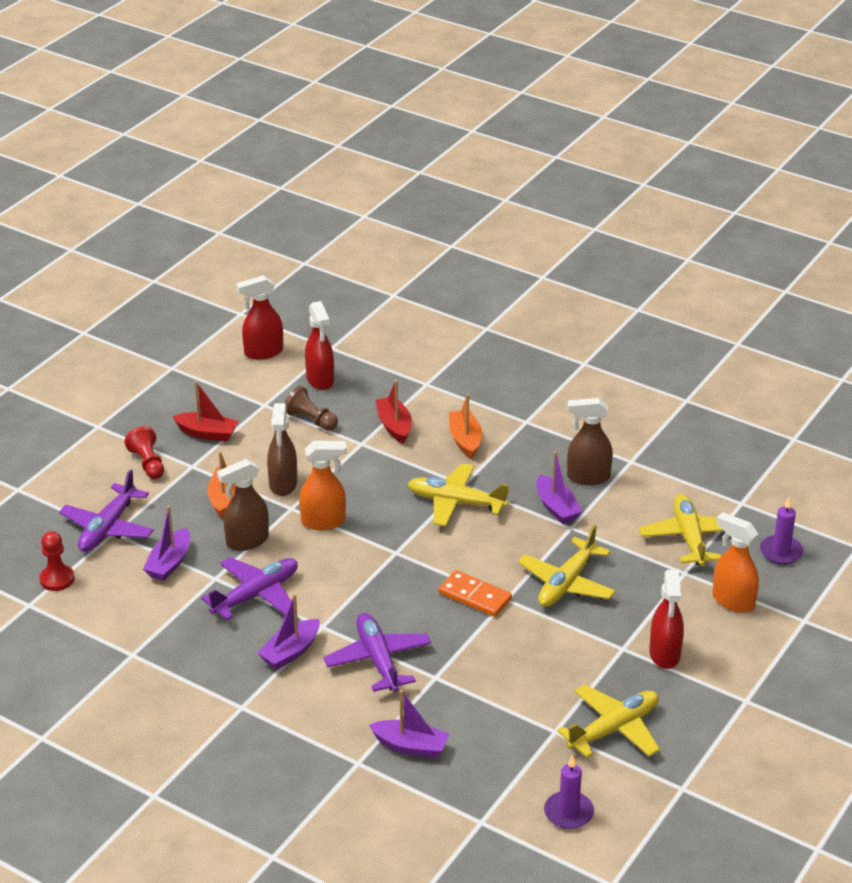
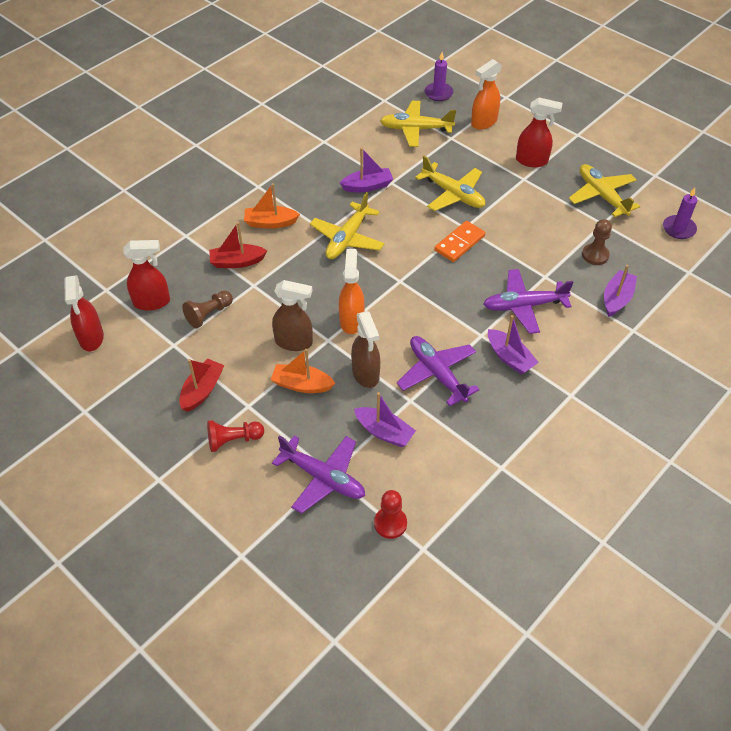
camera: 80 degrees left, 15 degrees up
(488, 724) = (595, 255): none -> brown pawn
(588, 477) = (336, 165): brown spray bottle -> none

